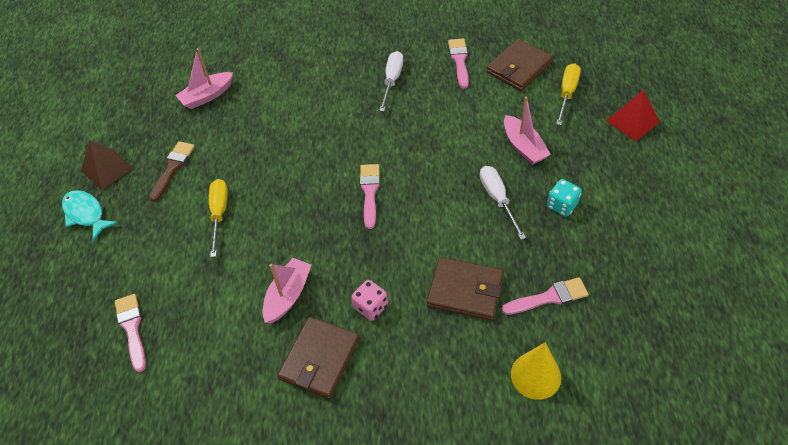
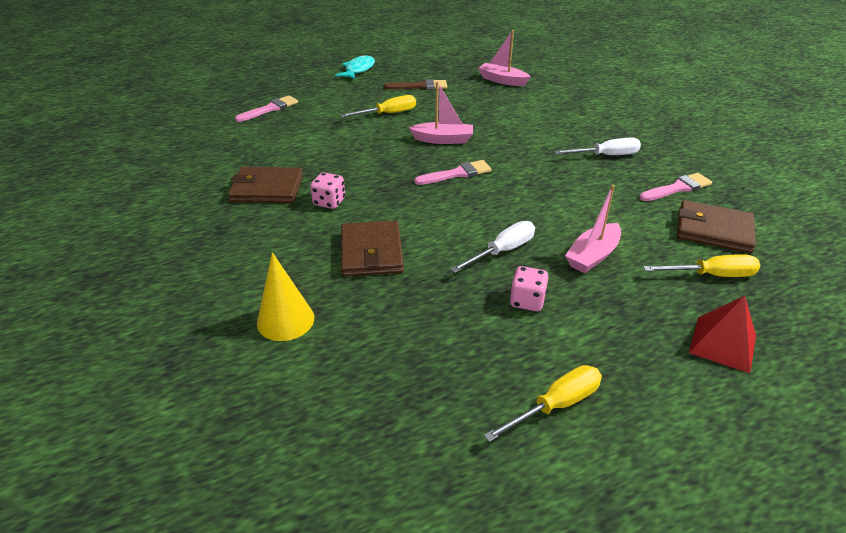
camera: 65 degrees right, 15 degrees down
(107, 169) = (402, 66): brown pyramid -> none
(288, 295) = (324, 160): pink boat -> pink boat (443, 140)
(549, 297) = (389, 313): pink brush -> none
(562, 205) = (527, 301): turquoise dice -> pink dice
(665, 227) = (556, 405): none -> yellow screwdriver

